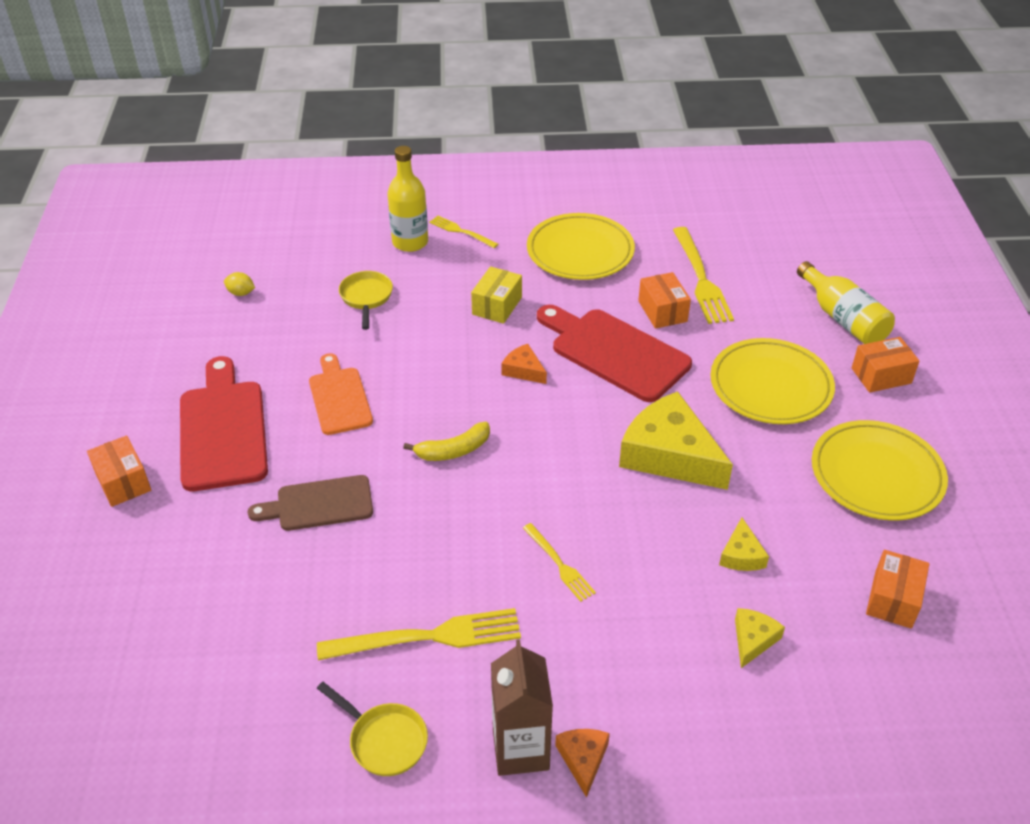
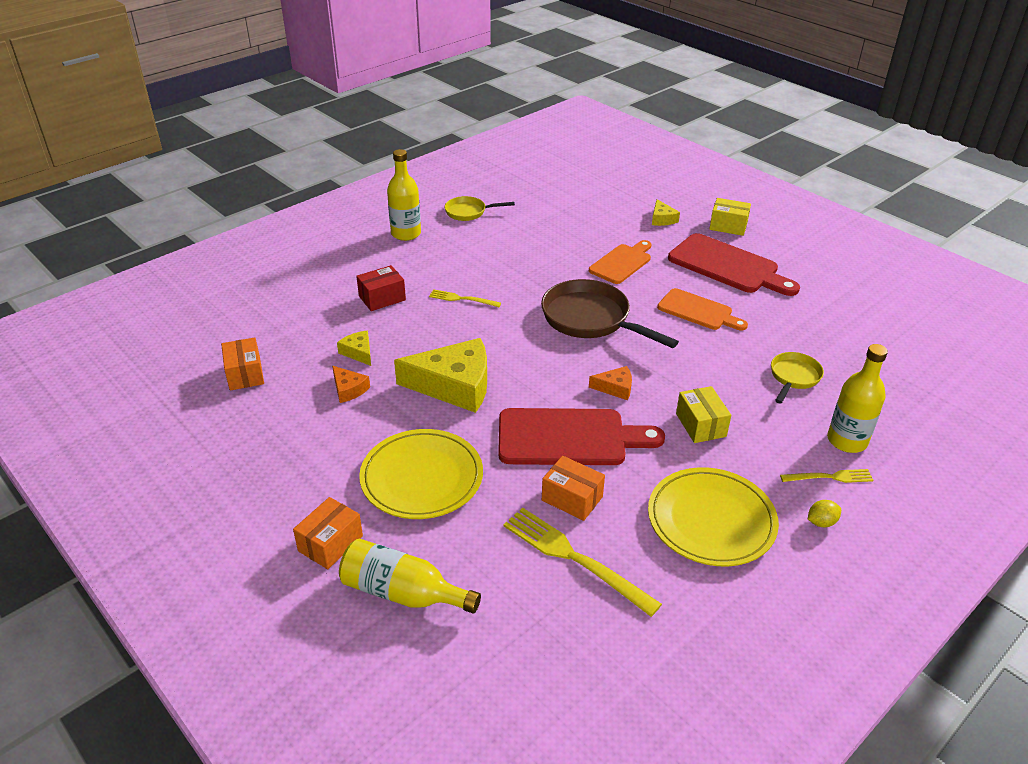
camera: 140 degrees right, 5 degrees down
(123, 482) = (728, 226): orange box -> yellow box
(241, 293) = (870, 334): yellow lemon -> yellow lemon (821, 522)
(319, 504) = (622, 263): brown cutting board -> orange cutting board
(366, 298) = (793, 377): yellow pan -> yellow pan turned 105 degrees counterclockwise
(428, 637) = (493, 245): yellow fork -> none
(453, 450) = (591, 319): yellow banana -> brown pan
(520, 749) = (406, 234): brown carton -> yellow bottle
(583, 759) = (374, 242): orange cheese -> orange cheese (348, 389)
(655, 627) = (382, 298): none -> red box
(753, 639) = (322, 317): yellow cheese -> yellow cheese (662, 219)
(876, 475) = (292, 448): yellow plate -> none

